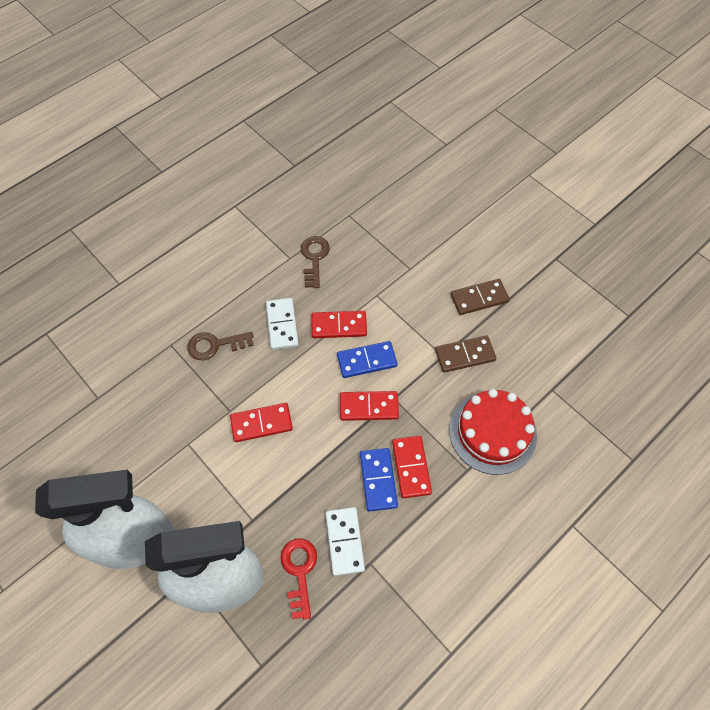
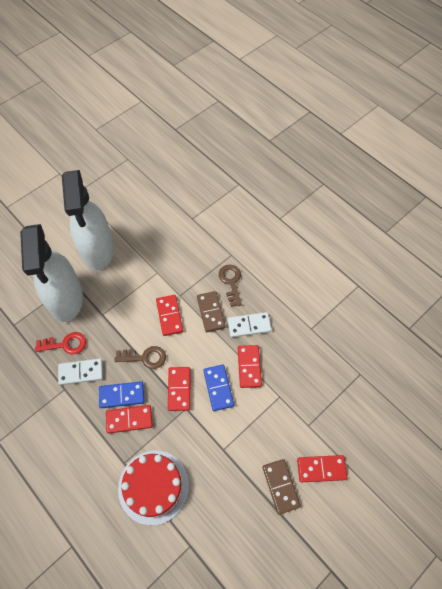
camera: 90 degrees right, 0 degrees up
(314, 258) = (312, 347): brown key -> brown key (145, 357)
(457, 259) = (321, 469): none -> red domino
(465, 355) = (223, 468): brown domino -> brown domino (210, 312)

